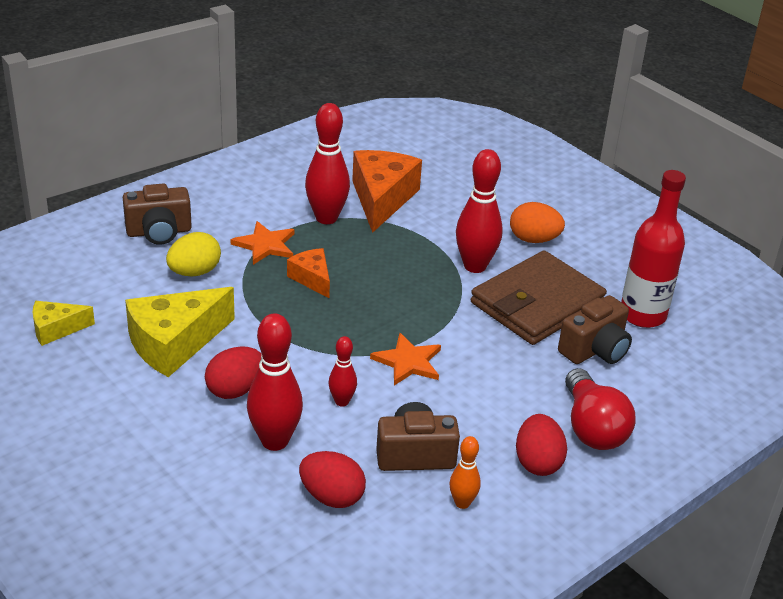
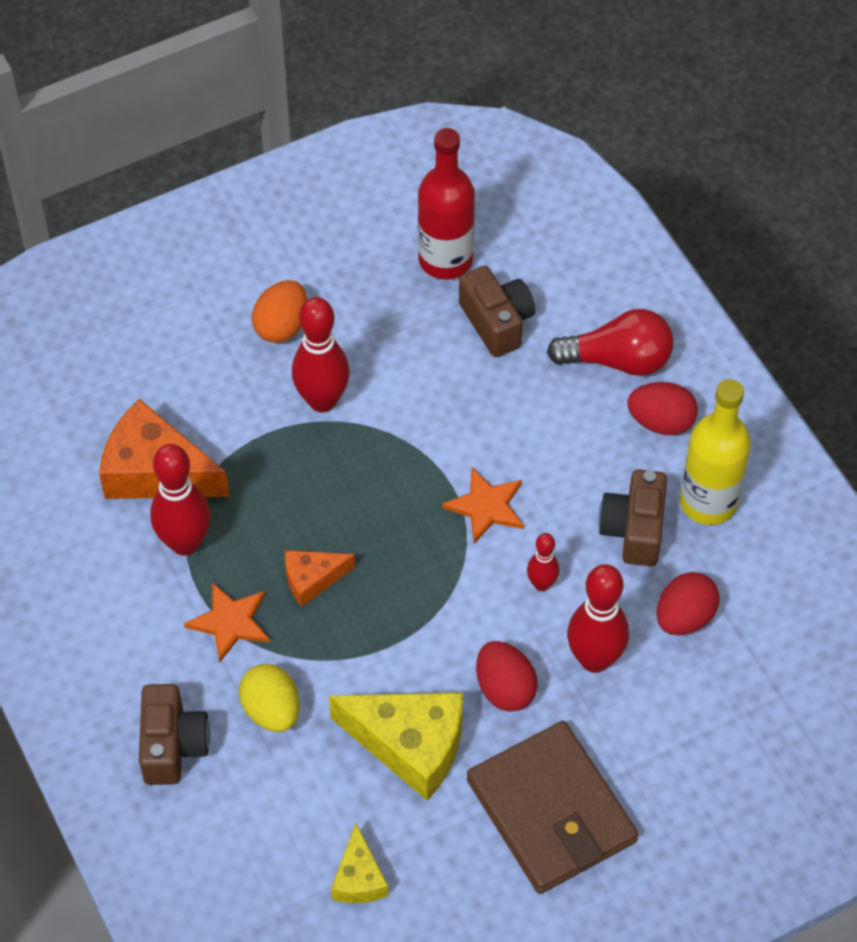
camera: 75 degrees left, 20 degrees up
(174, 343) = (410, 745): yellow cheese -> yellow cheese turned 45 degrees counterclockwise
(462, 503) = (708, 502): orange bowling pin -> yellow bottle
(537, 303) = (405, 355): brown wallet -> brown wallet (551, 811)

